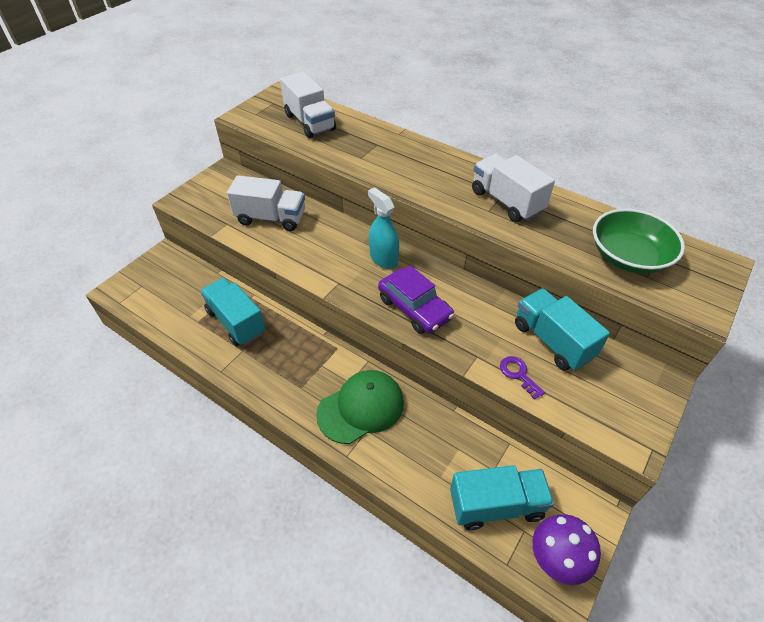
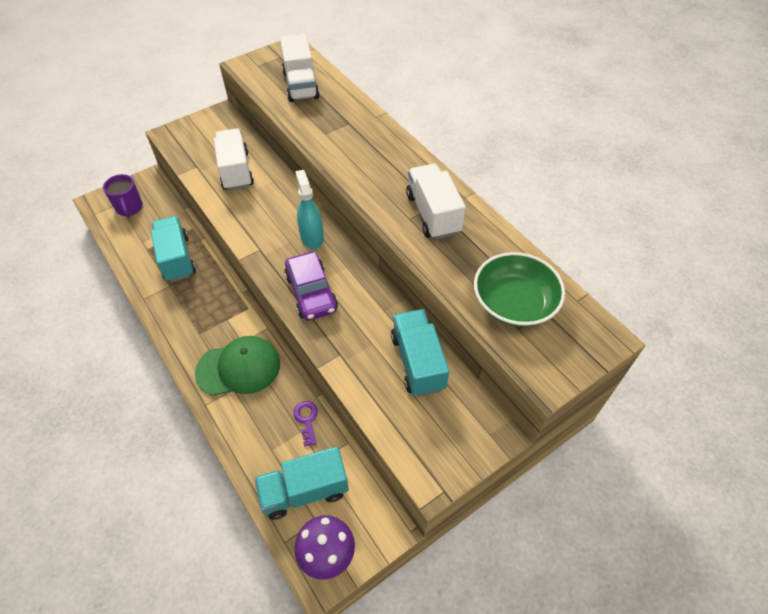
camera: 20 degrees right, 5 degrees up
(157, 287) = (129, 208): none -> purple mug
(271, 218) = (236, 171): white truck -> white truck turned 135 degrees counterclockwise
(496, 505) = (304, 491): turquoise truck -> turquoise truck turned 150 degrees clockwise
(518, 374) = (366, 383): purple key -> purple key (306, 420)

